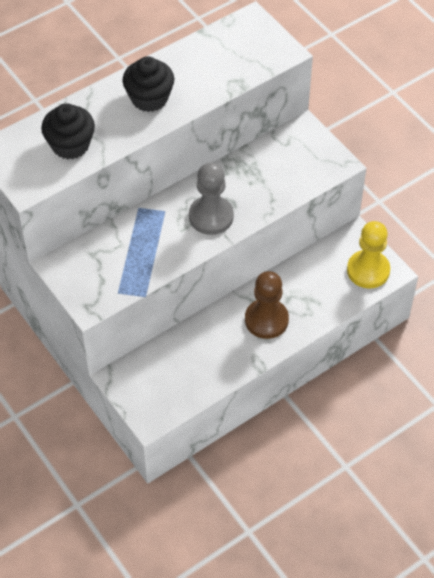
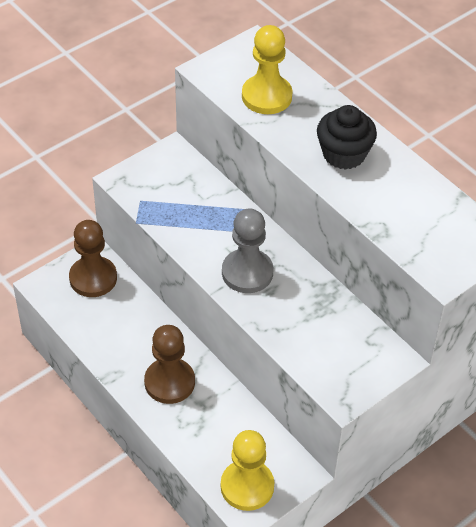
camera: 85 degrees right, 5 degrees down
(70, 145) = (266, 96): black cupcake -> yellow pawn
(145, 378) = (93, 278): none -> brown pawn

